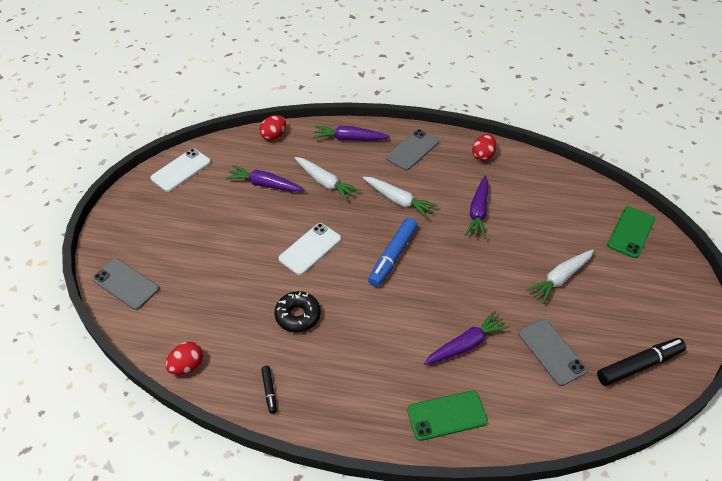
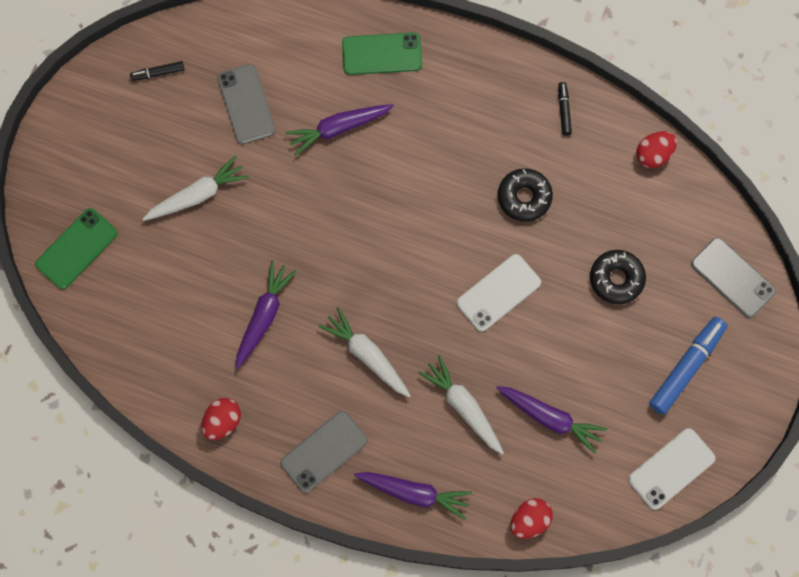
camera: 170 degrees left, 25 degrees up
(219, 270) = (616, 279): none -> black donut
(392, 256) = (395, 263): blue marker -> blue marker (686, 367)
(639, 365) = (158, 73): black marker -> black marker, size x0.50

